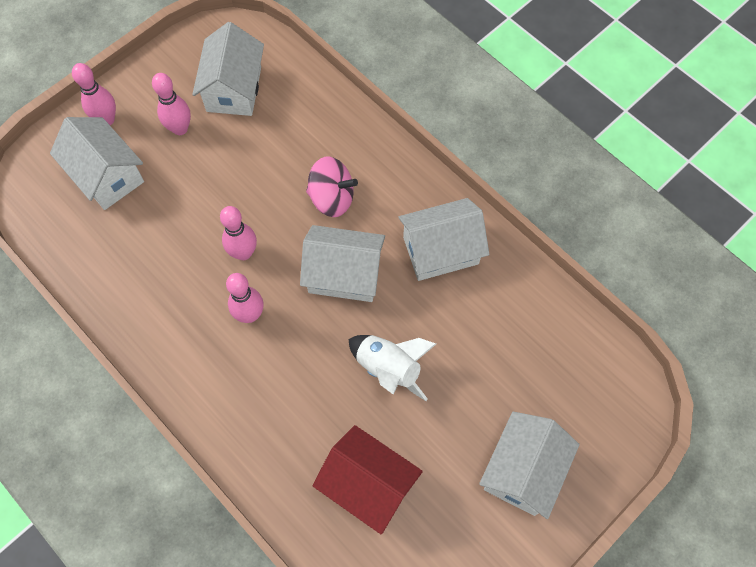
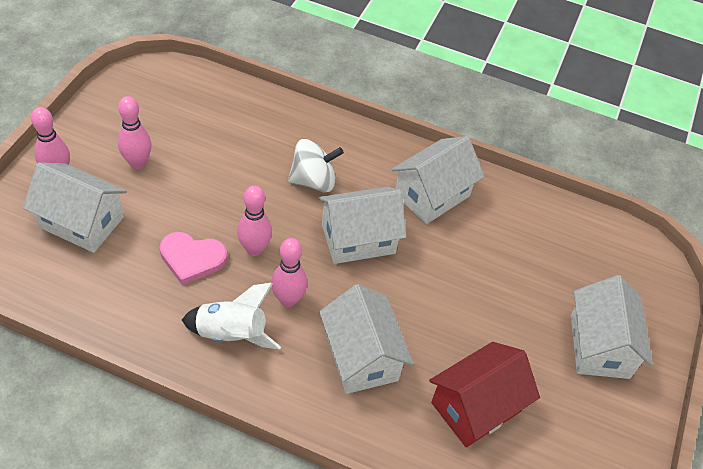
camera: 30 degrees left, 15 degrees down
(184, 244) = (192, 258): none -> pink heart
(234, 89) = (175, 118): white house -> white house (361, 356)
(332, 198) = (313, 181): pink spinning top -> white spinning top
(368, 484) = (476, 407): red house -> red house turned 45 degrees counterclockwise
(388, 368) = (440, 303): white rocket -> white rocket (231, 334)

